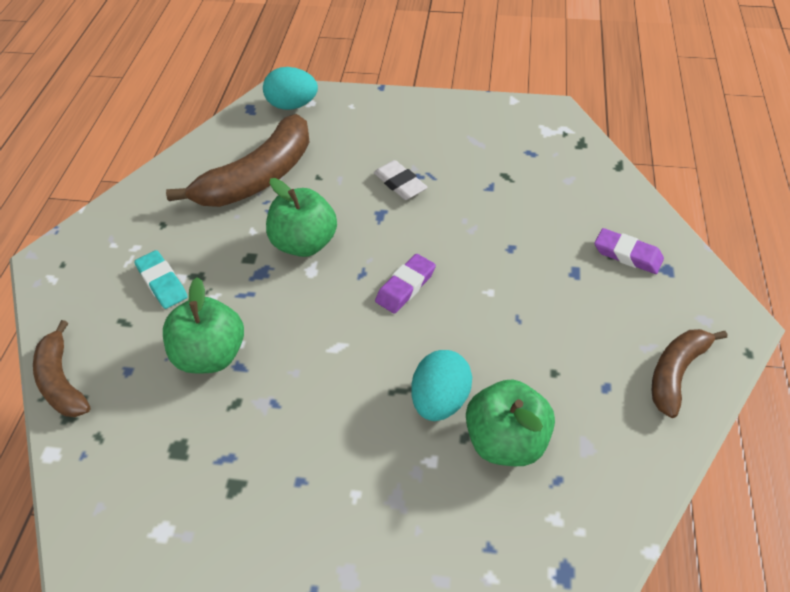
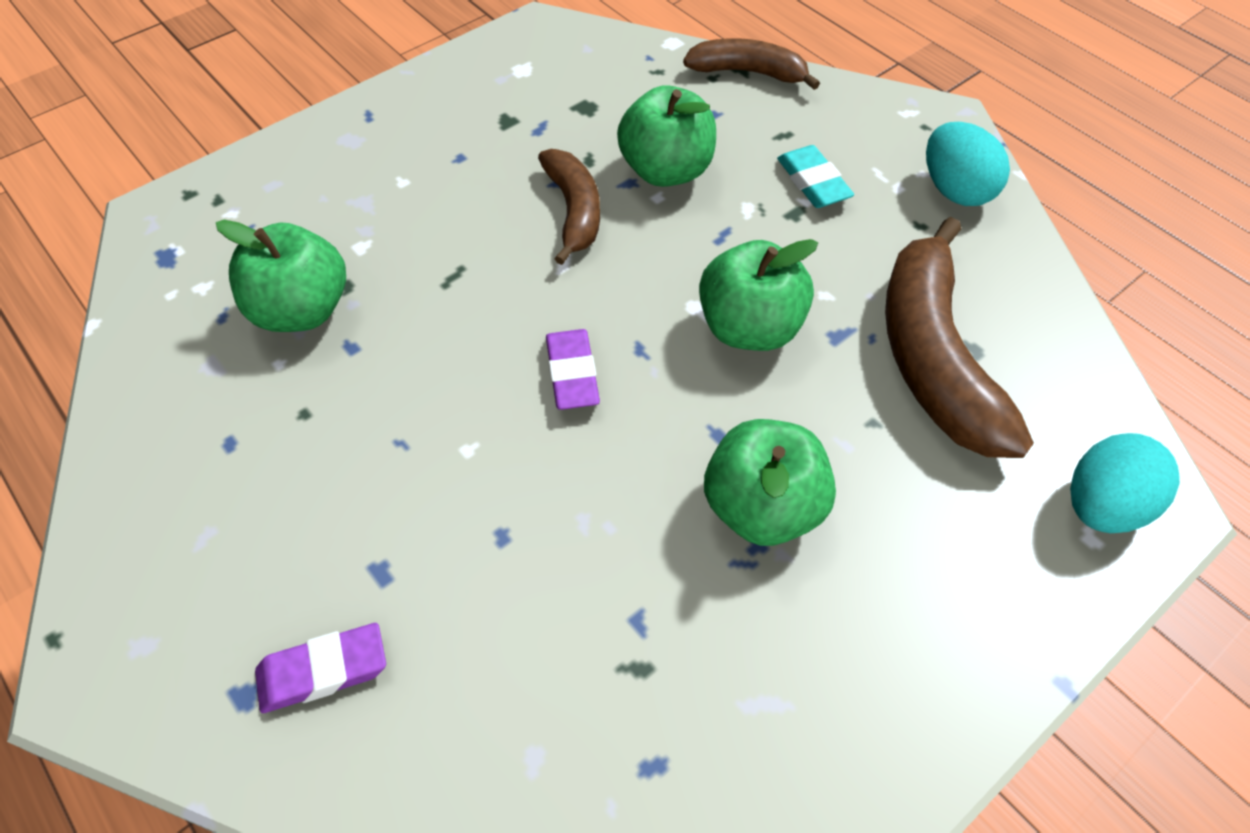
camera: 130 degrees right, 5 degrees up
(162, 282) = (813, 182): turquoise eraser -> turquoise eraser turned 60 degrees clockwise
(400, 184) = (762, 507): white eraser -> green apple
(440, 400) = (403, 295): turquoise egg -> turquoise egg (955, 190)
(676, 373) = (147, 527): brown banana -> brown banana (574, 211)

